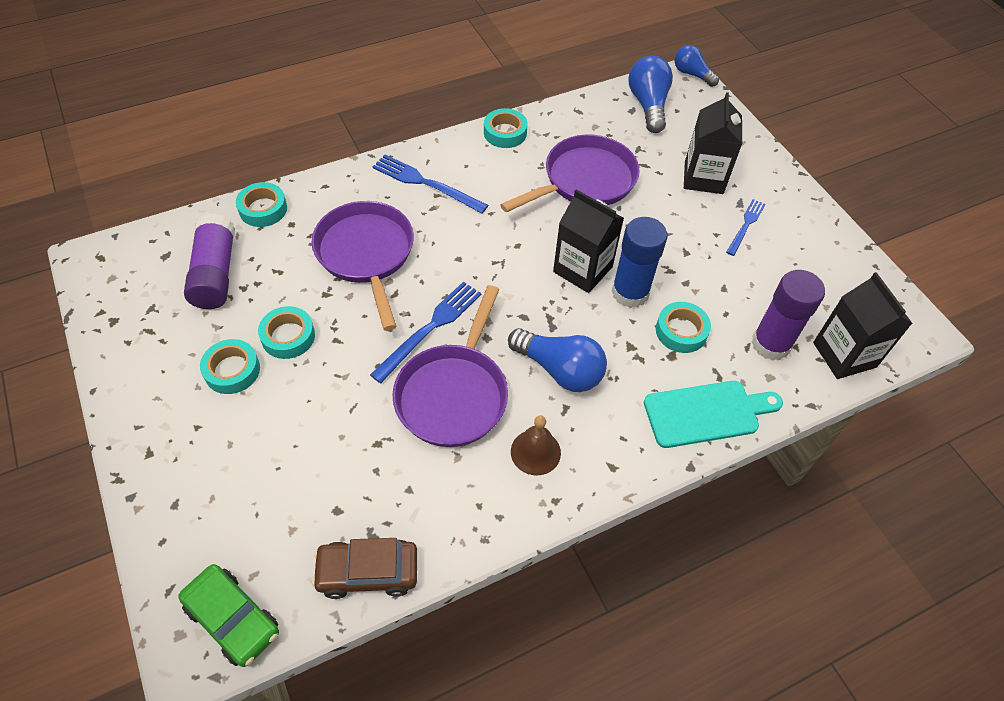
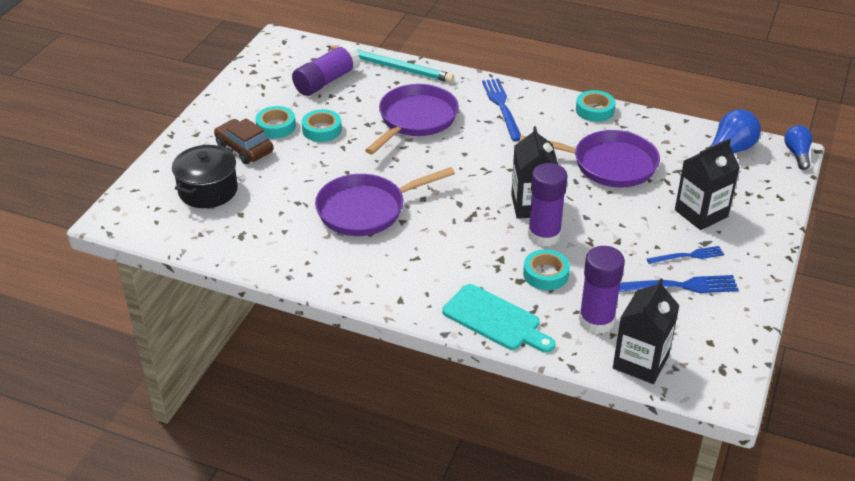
camera: 50 degrees right, 15 degrees down
(233, 619) = (143, 219): green car -> none
(261, 513) = (208, 190): none -> black pot
(263, 209) = (392, 66): turquoise tape -> turquoise pencil
(368, 572) = (219, 247): brown car -> brown car (244, 148)
(430, 328) = (398, 174): blue fork -> blue fork (678, 286)
(535, 452) = (369, 263): brown bell -> none
(560, 370) = (440, 240): blue light bulb -> none
(630, 292) = (544, 235): blue glue stick -> purple glue stick

